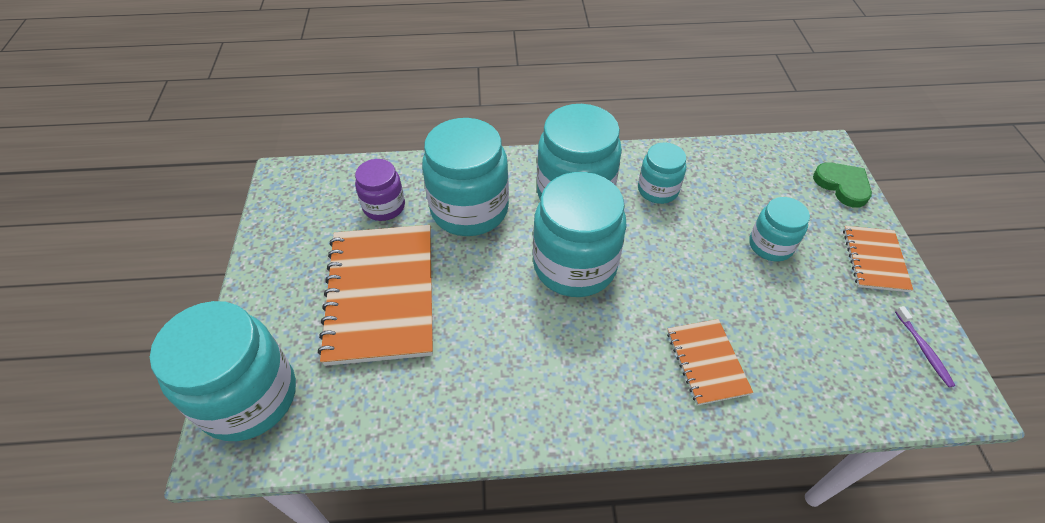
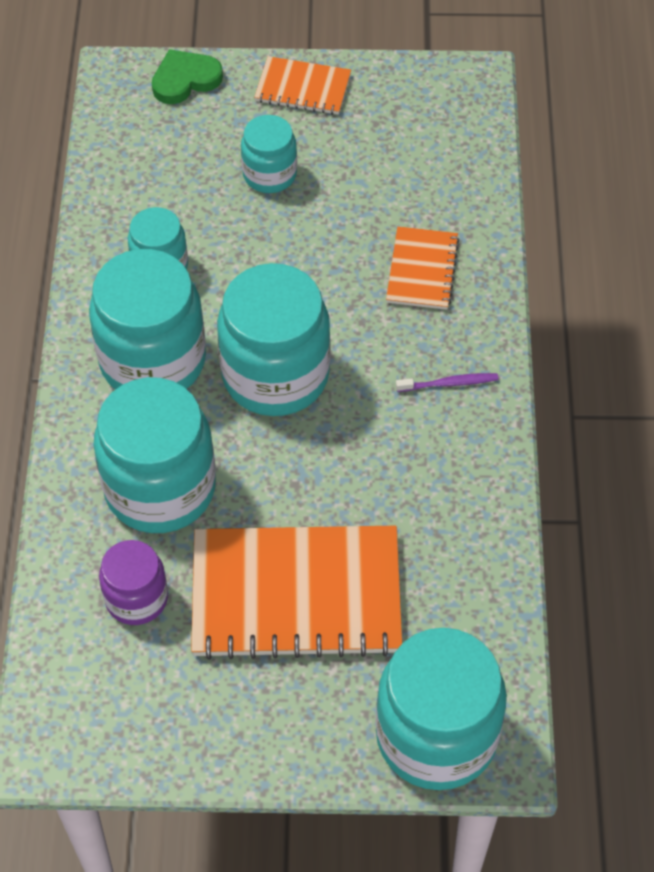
camera: 85 degrees left, 5 degrees up
(707, 362) = (422, 270): orange notebook -> orange notebook turned 75 degrees counterclockwise
(923, 350) = (421, 88): purple toothbrush -> purple toothbrush (449, 383)

